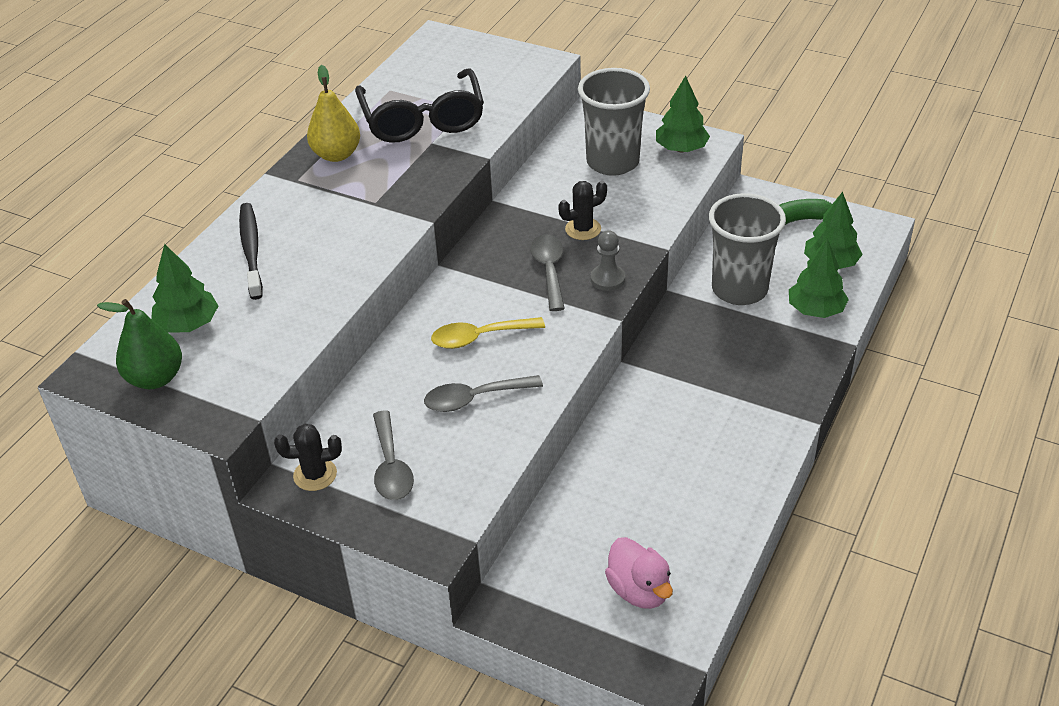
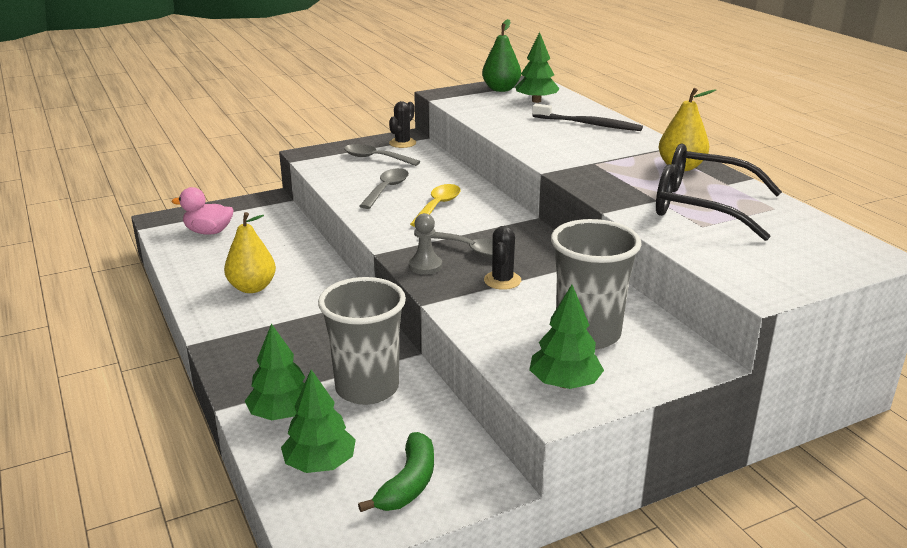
camera: 125 degrees right, 15 degrees down
(698, 454) = (252, 288): none -> yellow pear

